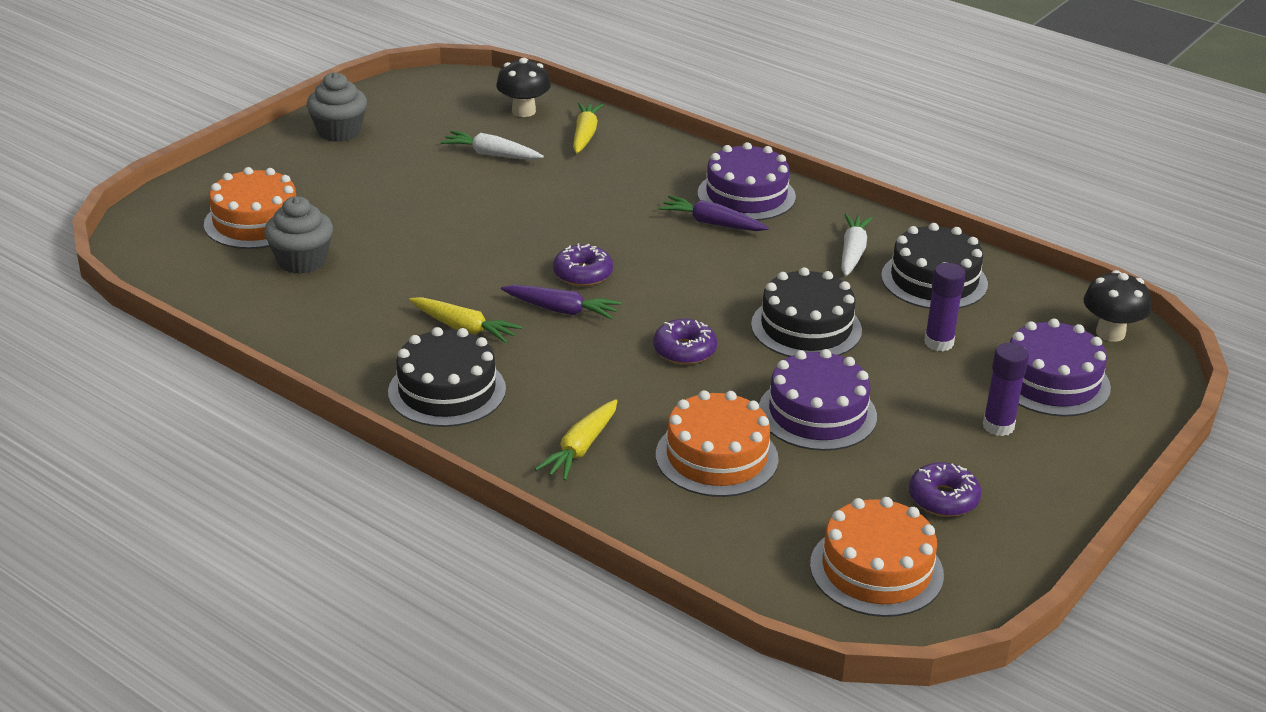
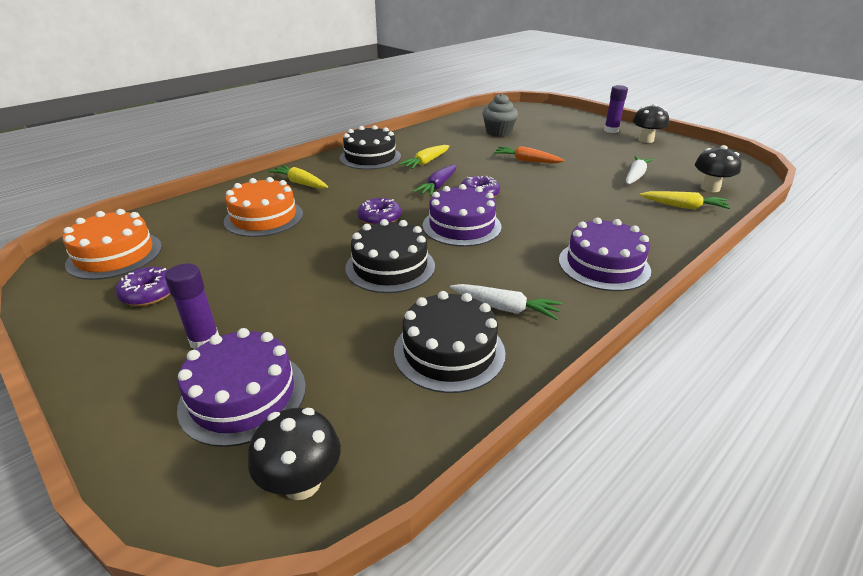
camera: 100 degrees right, 0 degrees up
(256, 221) = (537, 124): orange cake -> none
(339, 132) = (646, 140): grey cupcake -> black mushroom
(444, 235) = (526, 161): none -> orange carrot
(712, 223) = (551, 244): purple carrot -> none
(817, 413) = (282, 256): purple cake -> purple cake (461, 226)
(938, 343) = (341, 332): purple glue stick -> purple glue stick (611, 130)

